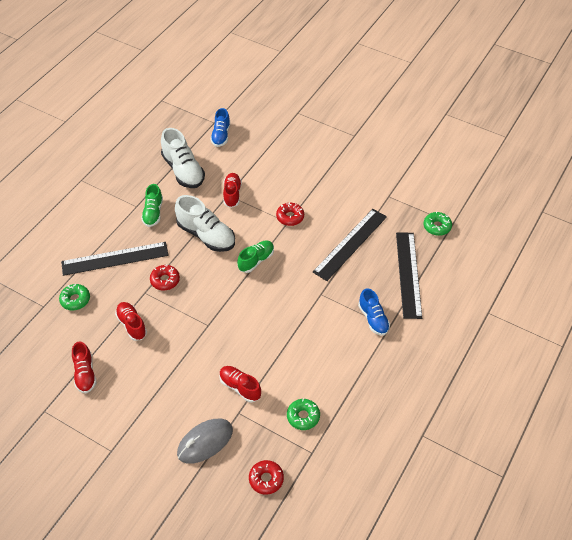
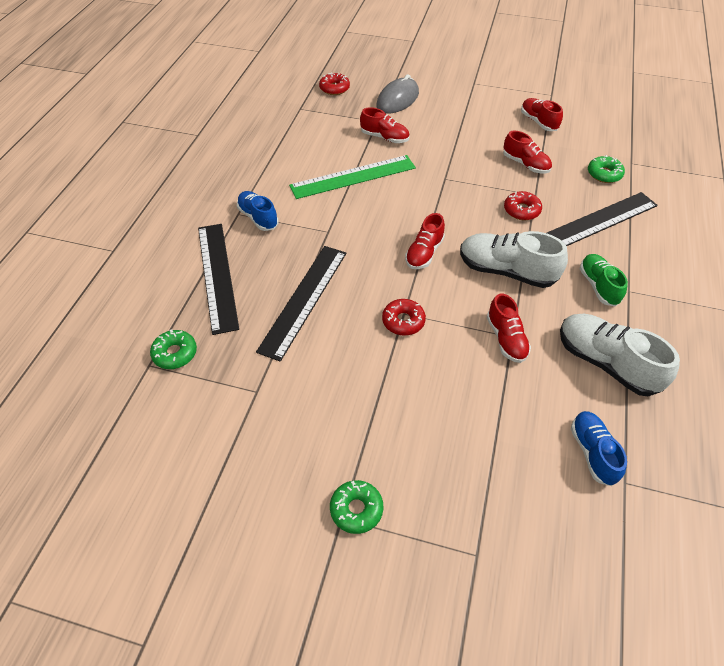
camera: 165 degrees right, 0 degrees up
(256, 260) = (424, 253): green shoe -> red shoe
(285, 344) = (353, 177): none -> green ruler
(303, 416) = (315, 128): green donut -> green donut (356, 509)

